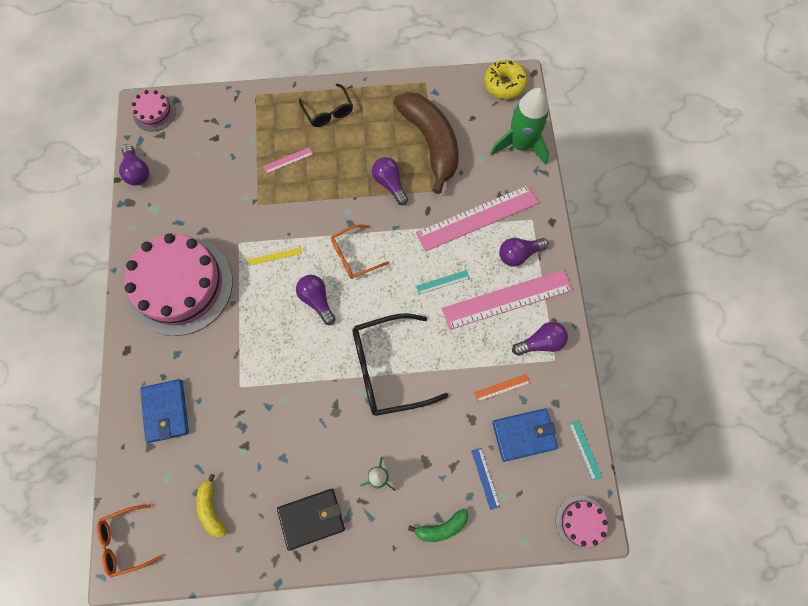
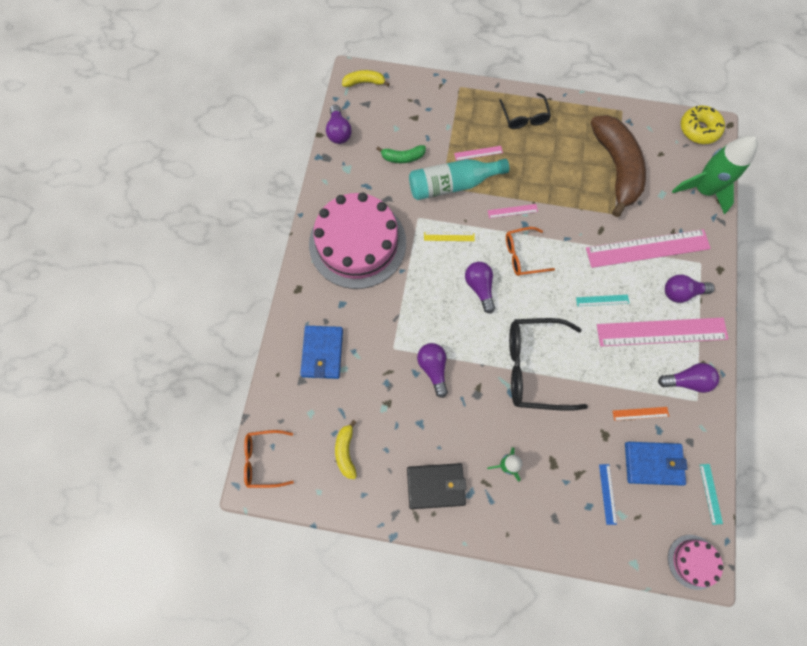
camera: 15 degrees right, 0 degrees up
(154, 113) = (364, 82): pink cake -> yellow banana
(268, 199) = (452, 184): none -> turquoise bottle
(335, 212) = (512, 211): none -> pink ruler
(390, 184) = (569, 197): purple light bulb -> purple light bulb (433, 368)
(441, 527) = (556, 528): green banana -> green banana (403, 157)

